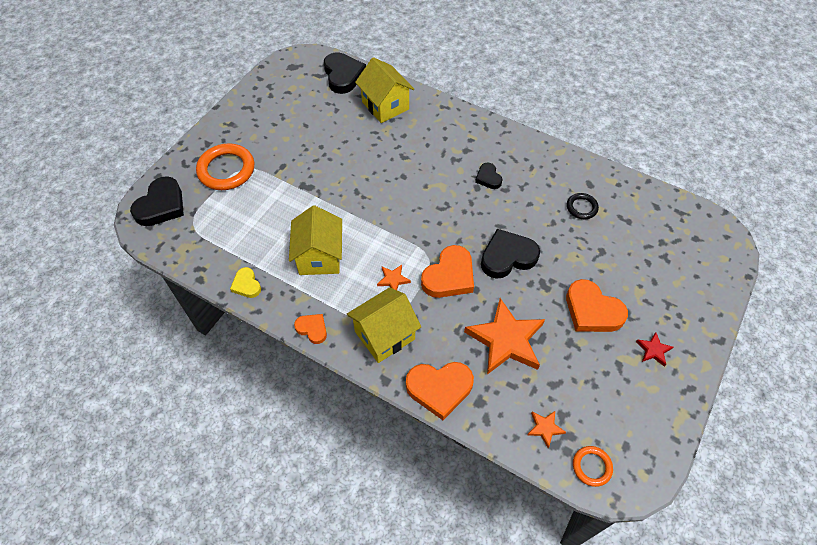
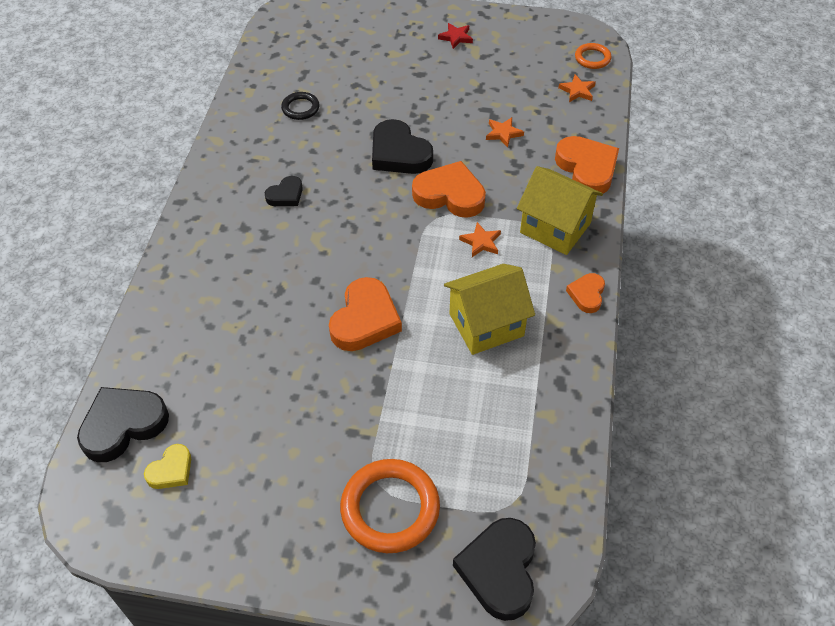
camera: 110 degrees left, 5 degrees down
(161, 205) = (499, 570): black heart -> black heart turned 90 degrees counterclockwise
(246, 285) = (569, 387): yellow heart -> yellow heart (171, 470)
(385, 106) = (181, 343): yellow house -> none
(506, 340) = (503, 133): orange star -> orange star, size x0.44
(592, 311) = (434, 80): orange heart -> orange heart (365, 319)

